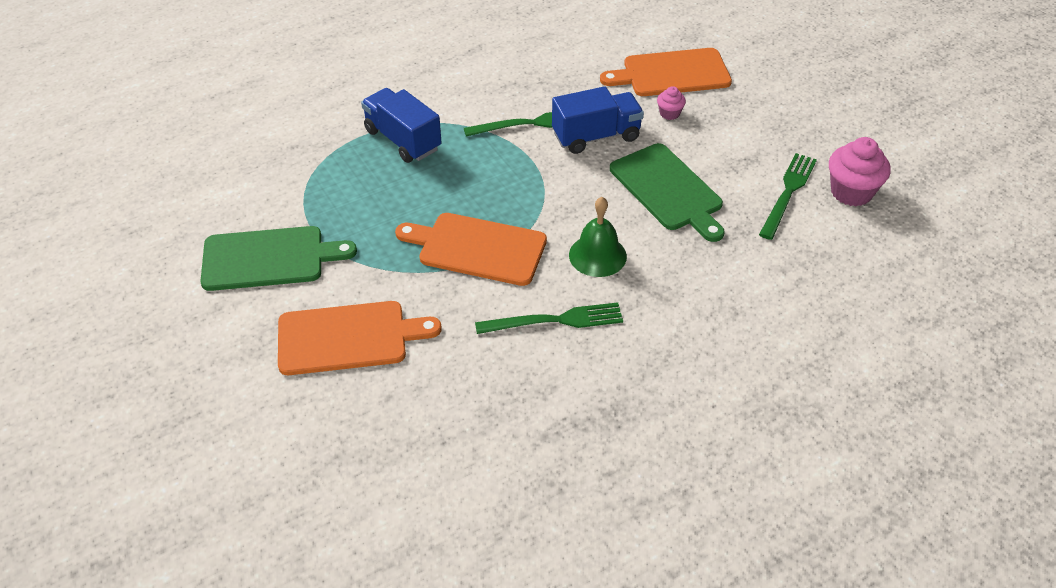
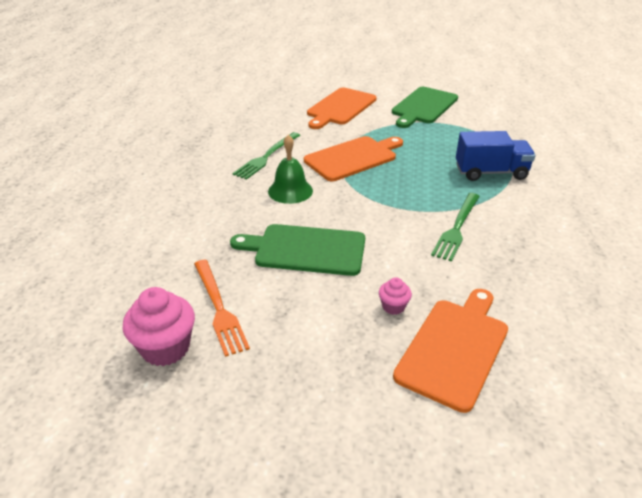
camera: 130 degrees right, 10 degrees down
(596, 136) = (407, 250): blue truck -> none
(788, 193) = (219, 308): green fork -> orange fork

